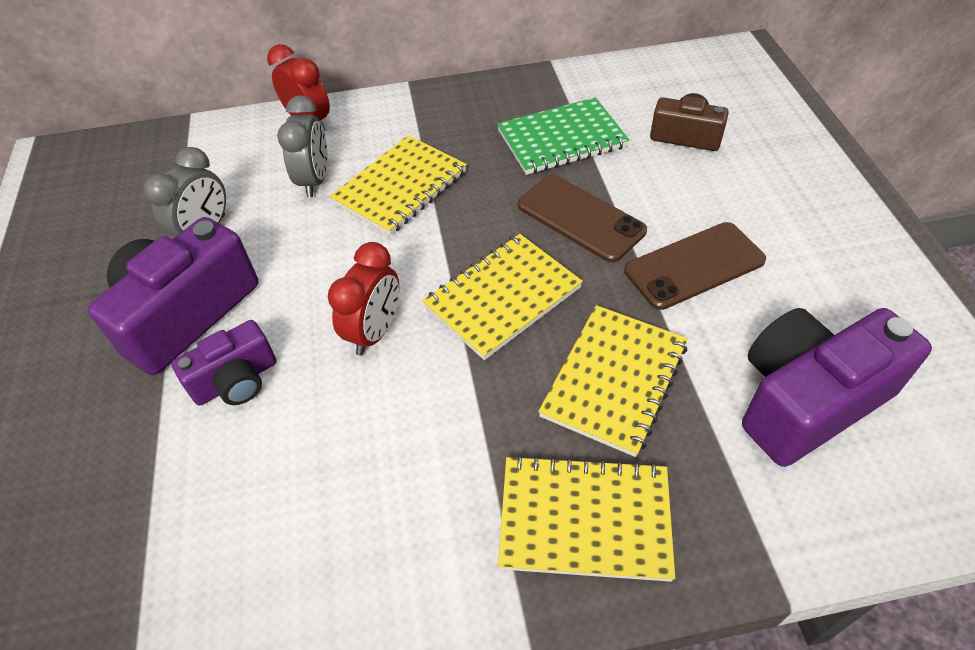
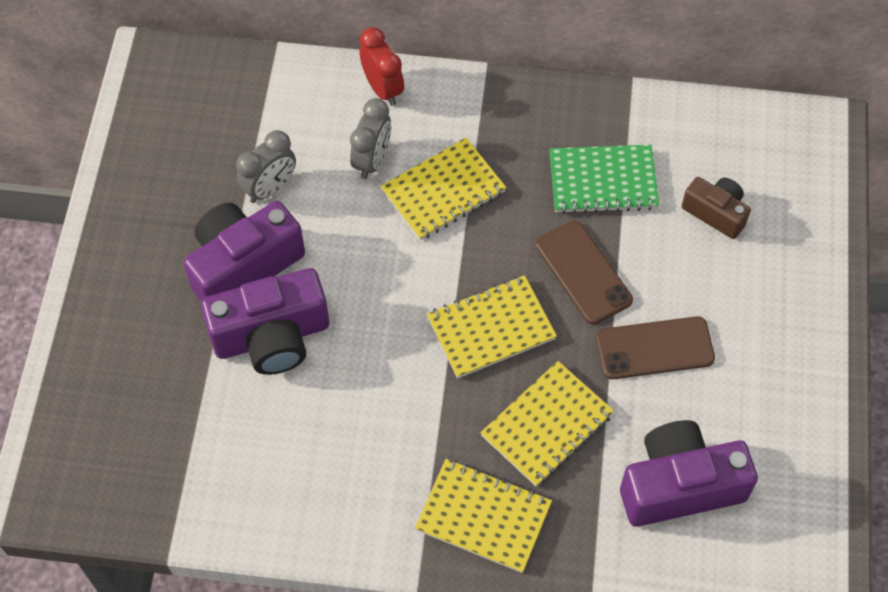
camera: 15 degrees right, 10 degrees up
(236, 380) = (271, 336): purple camera -> purple camera, size x1.75
(375, 332) = (383, 327): red clock -> none

